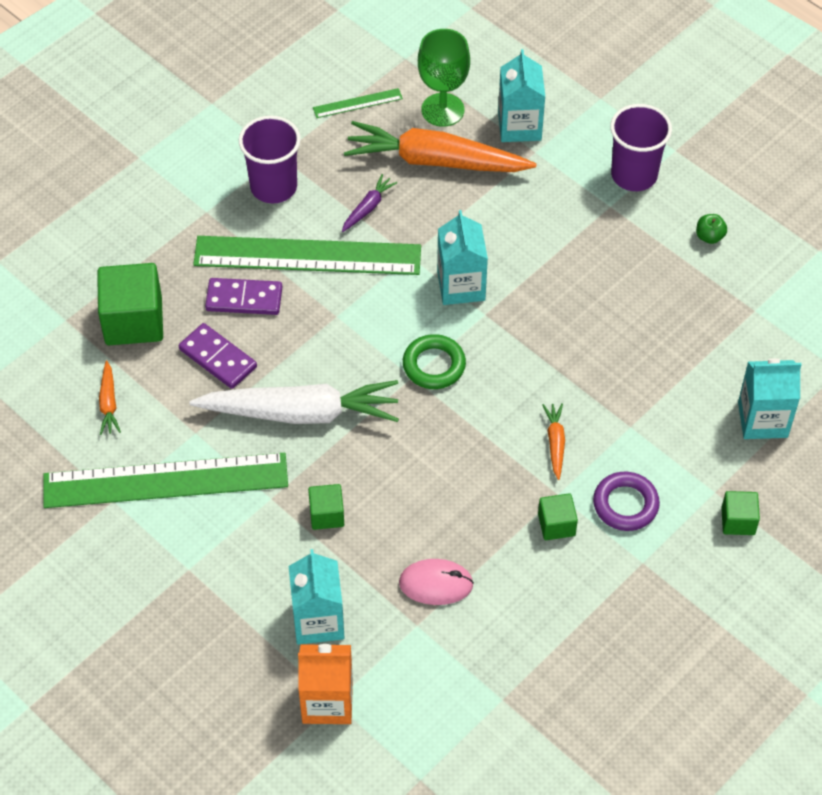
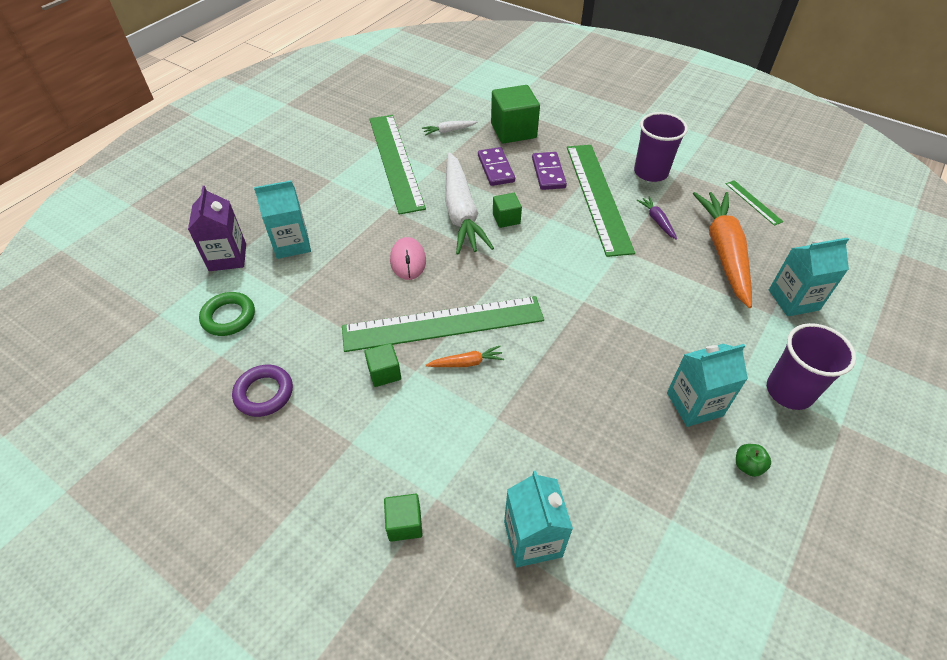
camera: 80 degrees right, 5 degrees down
(109, 403) = (448, 131): orange carrot -> white carrot
(217, 358) = (495, 168): purple domino -> purple domino turned 45 degrees counterclockwise
(327, 515) = (378, 236): green cube -> green cube (506, 219)
(327, 701) = (227, 257): orange carton -> purple carton
(368, 207) = (657, 221): purple carrot -> purple carrot turned 135 degrees counterclockwise
(434, 365) = (523, 276): green ring -> green ring (229, 317)
(436, 584) = (323, 302): pink mouse -> pink mouse (408, 261)
(442, 110) = (778, 250): green goblet -> none
(461, 286) = (606, 283): turquoise carton -> turquoise carton (694, 404)
(493, 458) = (443, 323): none -> green ruler
(625, 504) = (411, 422): purple ring -> purple ring (264, 393)

